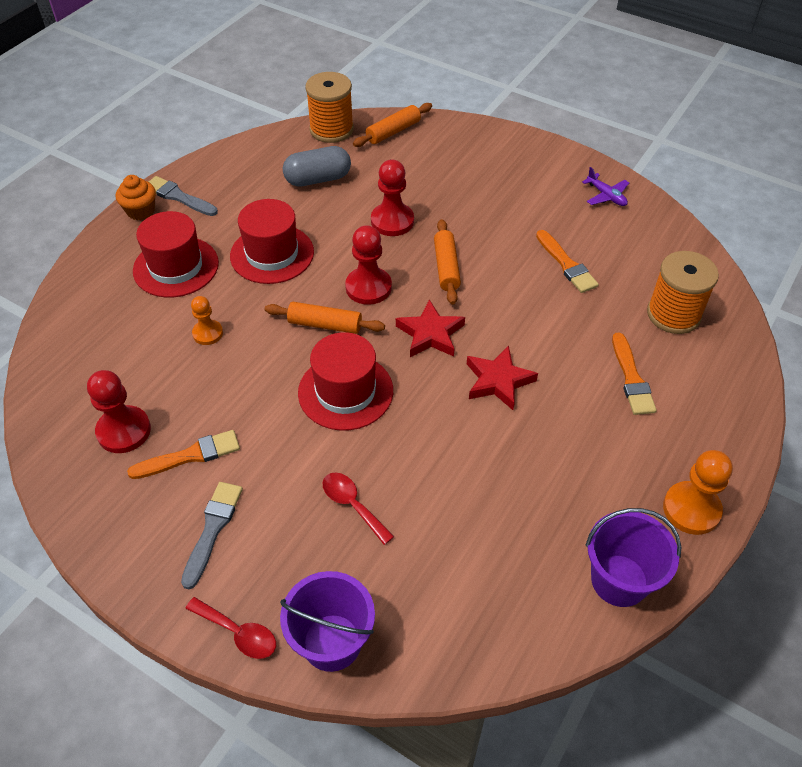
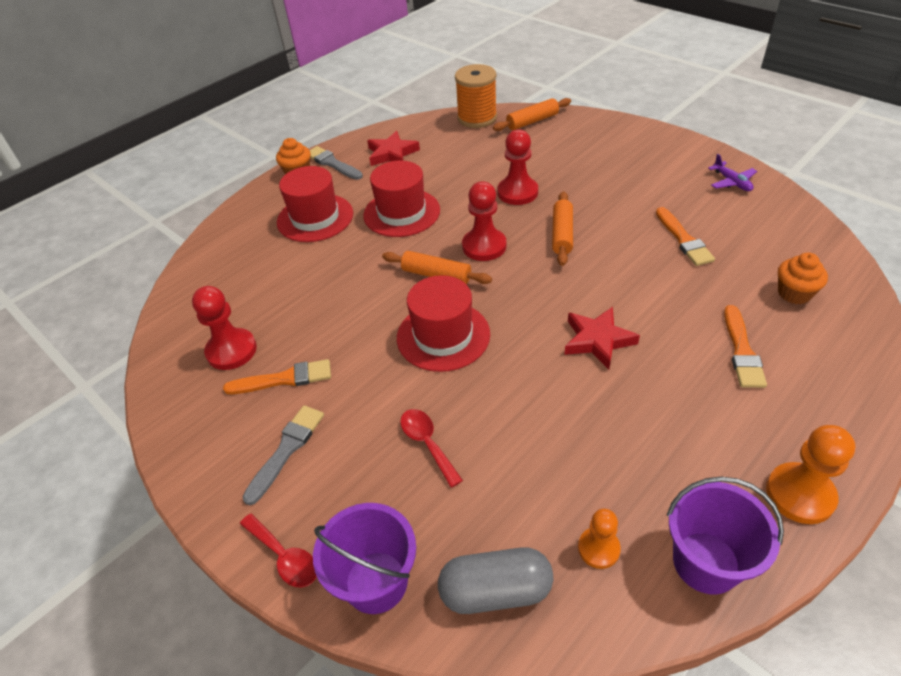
camera: 15 degrees right, 5 degrees down
(207, 333) = (328, 274): orange pawn -> orange pawn (598, 548)
(318, 179) = (456, 155): grey capsule -> grey capsule (495, 591)
(430, 334) = (536, 291): red star -> red star (392, 154)
(673, 314) = (794, 293): orange spool -> orange cupcake

